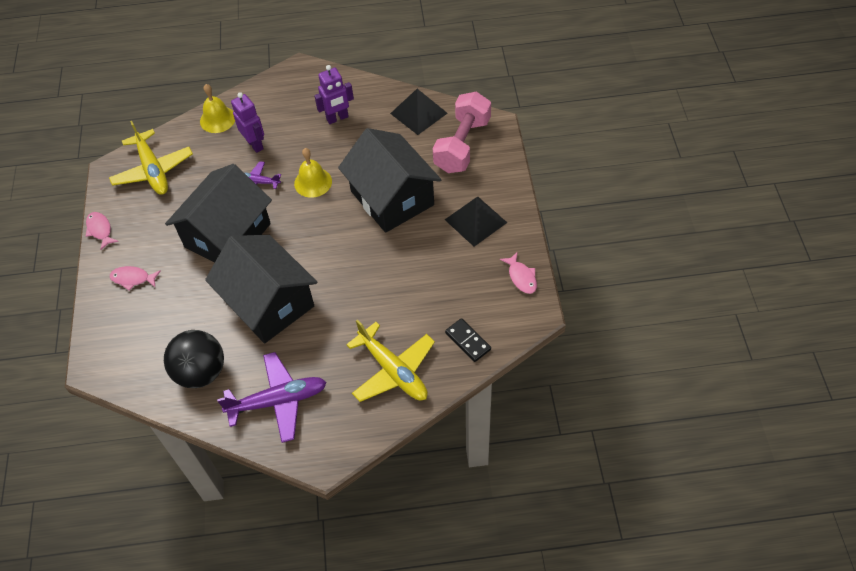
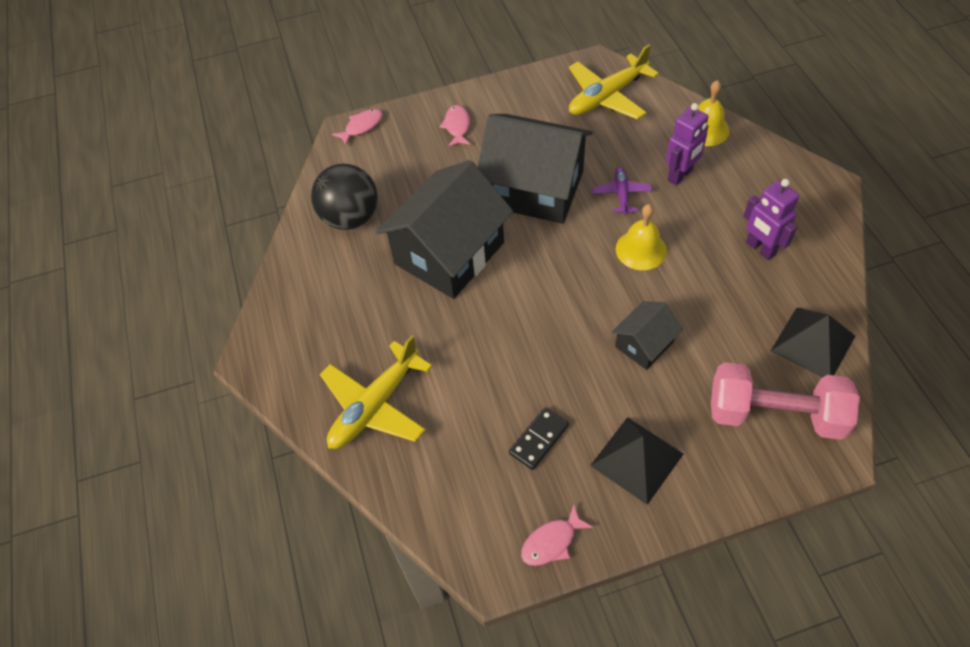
camera: 80 degrees right, 0 degrees up
(100, 230) = (513, 81): pink fish -> pink fish (362, 127)
(278, 401) = (322, 297): purple plane -> none
(392, 198) = (644, 344): black house -> black house, size x0.48
(468, 341) = (431, 487): black domino -> black domino (539, 439)

